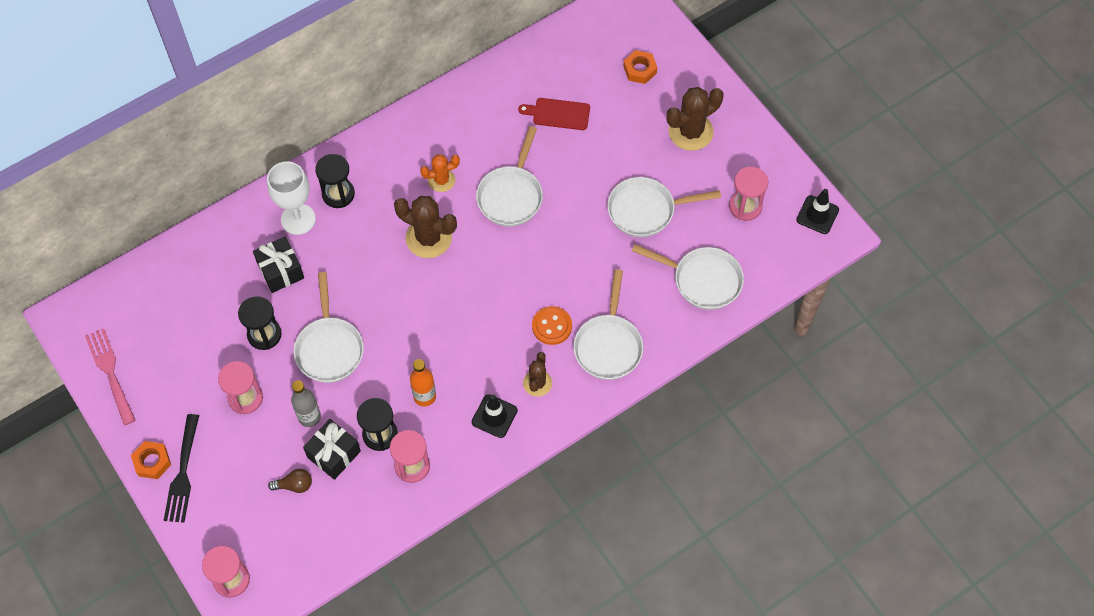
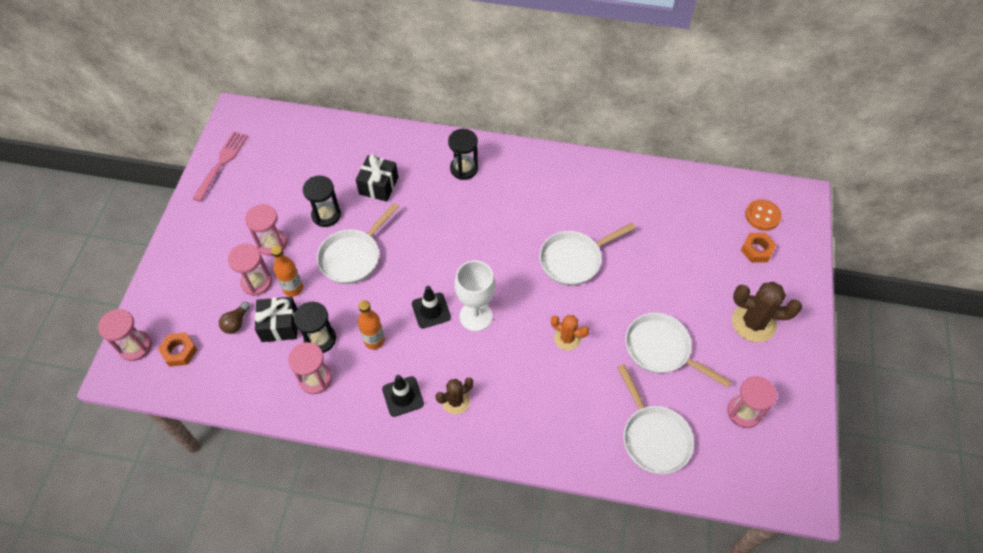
camera: 45 degrees right, 5 degrees down
(152, 462) = (181, 234): orange nut -> orange nut (179, 351)
(183, 473) = (188, 256): black fork -> none
(272, 440) = (256, 282): none -> pink hourglass
(294, 485) = (236, 323): brown light bulb -> brown light bulb turned 75 degrees clockwise
(298, 219) = (423, 164): white goblet -> white goblet (476, 316)
(309, 417) = (293, 288): grey bottle -> orange bottle
(428, 238) = (490, 241): brown cactus -> none
(441, 180) = (538, 212): orange cactus -> orange cactus (567, 338)
(552, 326) = (508, 371): orange button -> orange button (762, 216)
(558, 114) = (664, 233): red cutting board -> none
(608, 345) = (533, 420): white pan -> none
(817, 215) = (800, 470): black traffic cone -> black traffic cone (431, 310)

